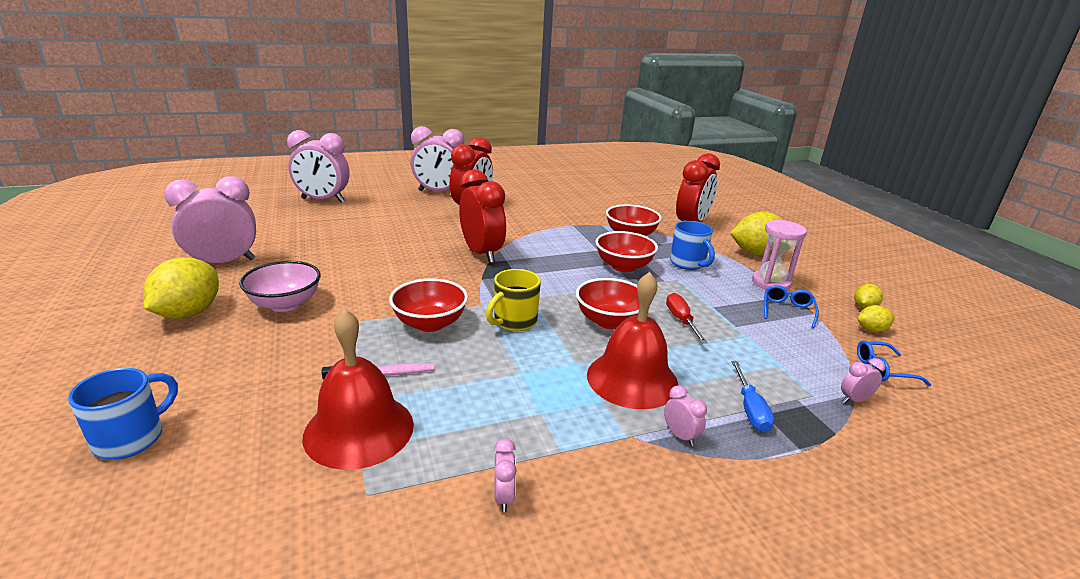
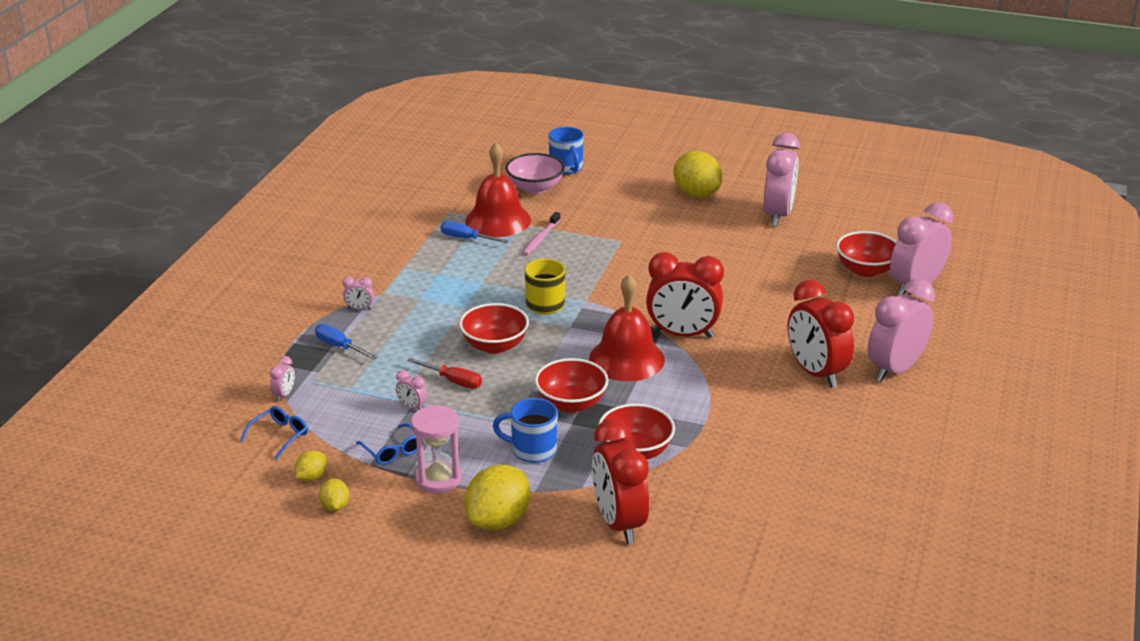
camera: 130 degrees right, 5 degrees up
(285, 304) = (674, 226): pink bowl -> pink bowl (535, 188)
(430, 323) = (582, 270): red bowl -> red bowl (866, 270)
(435, 433) = (466, 239): none -> blue screwdriver
(503, 497) = (399, 242): pink clock -> pink clock (412, 407)
(632, 379) = (423, 319): red bell -> red bell (626, 359)

